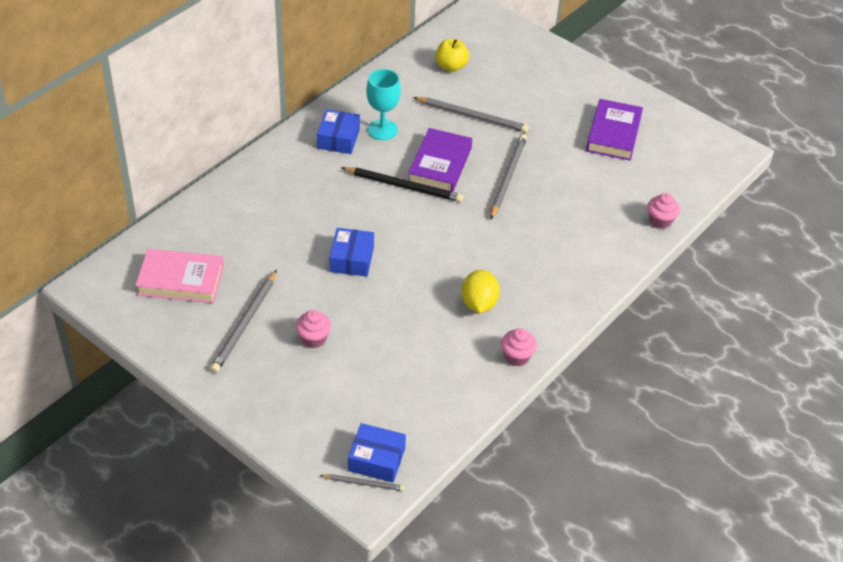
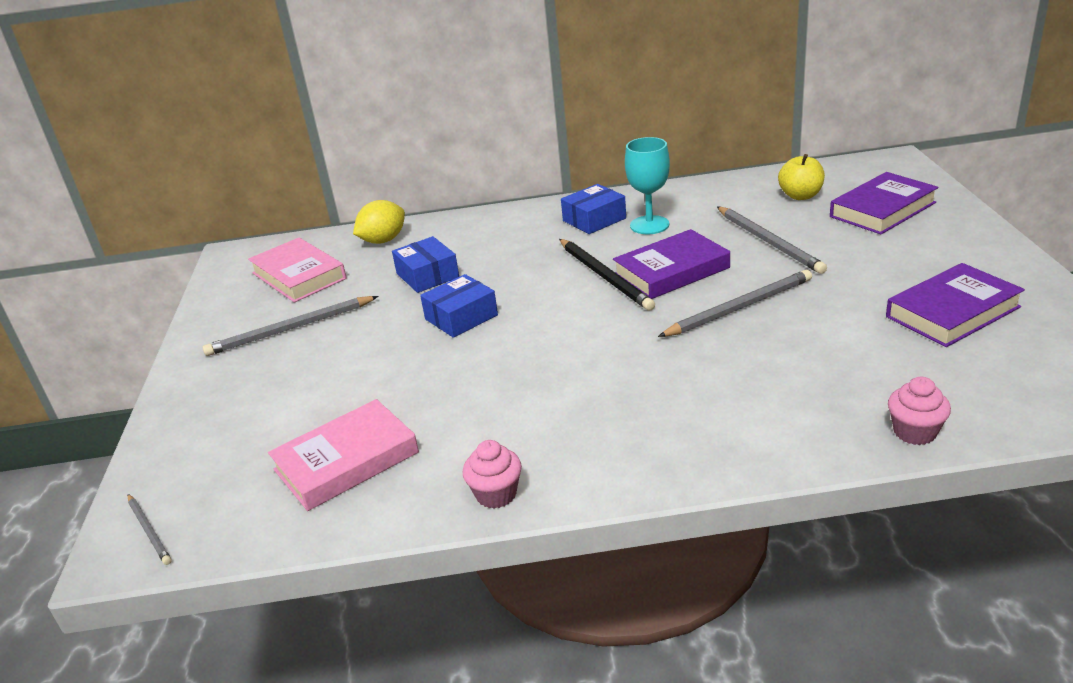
camera: 50 degrees right, 15 degrees down
(313, 338) = (323, 368): pink cupcake -> none
(376, 459) = (197, 514): blue box -> blue box (427, 275)
(415, 384) = (346, 461): none -> pink book
(479, 303) = (532, 415): yellow lemon -> yellow lemon (383, 240)
(510, 63) = (882, 210): none -> purple book

